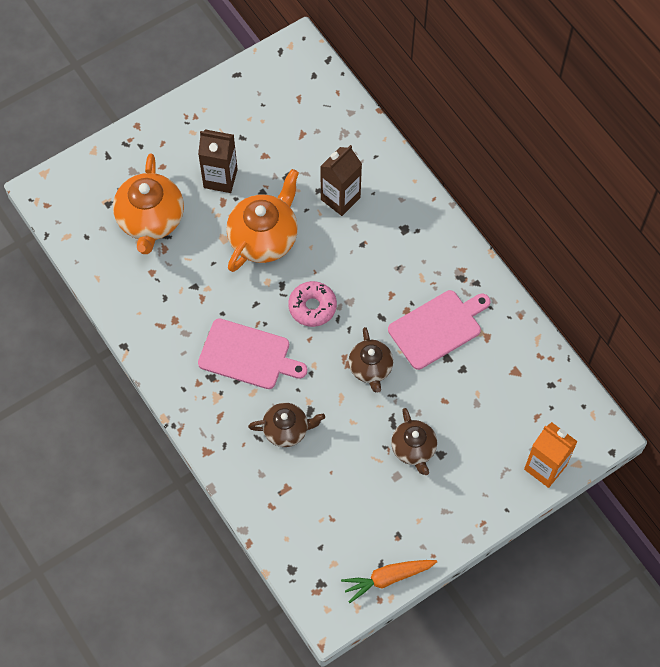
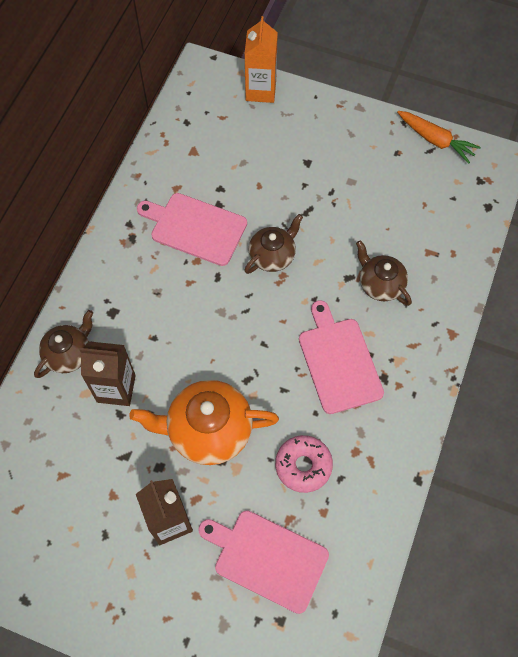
camera: 125 degrees left, 0 degrees up
(151, 220) = (267, 558): orange teapot -> pink cutting board
(312, 307) = (250, 339): pink donut -> pink donut (303, 466)
(414, 449) = (318, 183): brown teapot -> brown teapot (69, 353)

